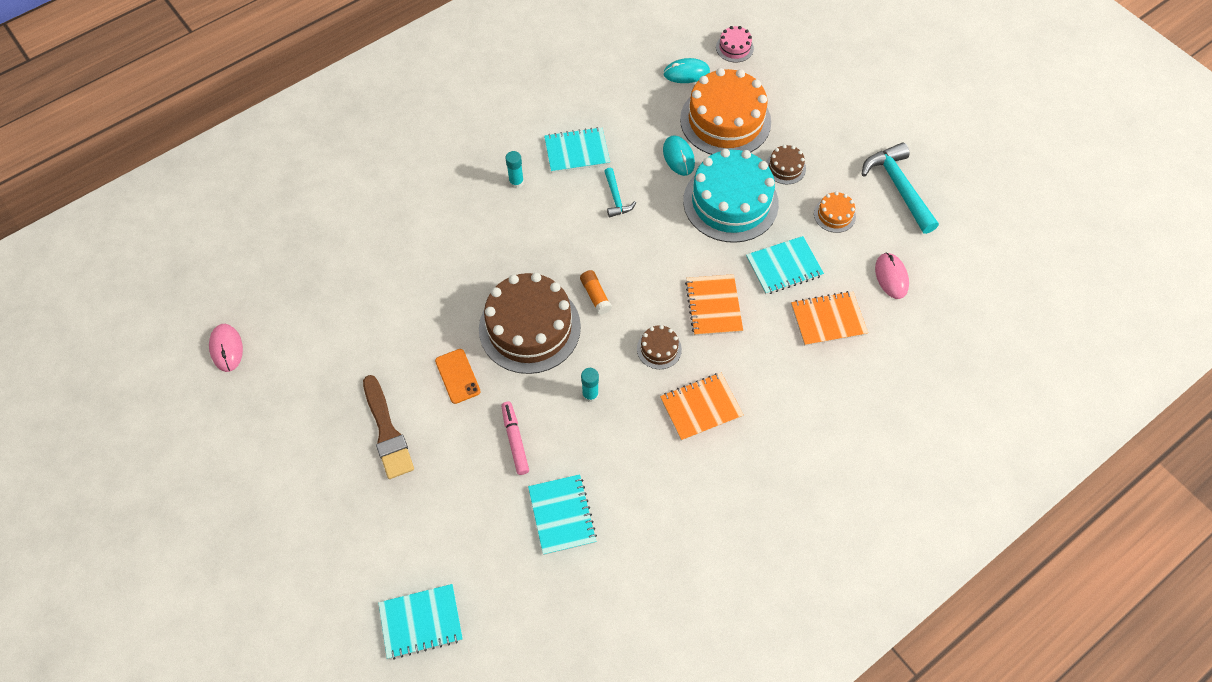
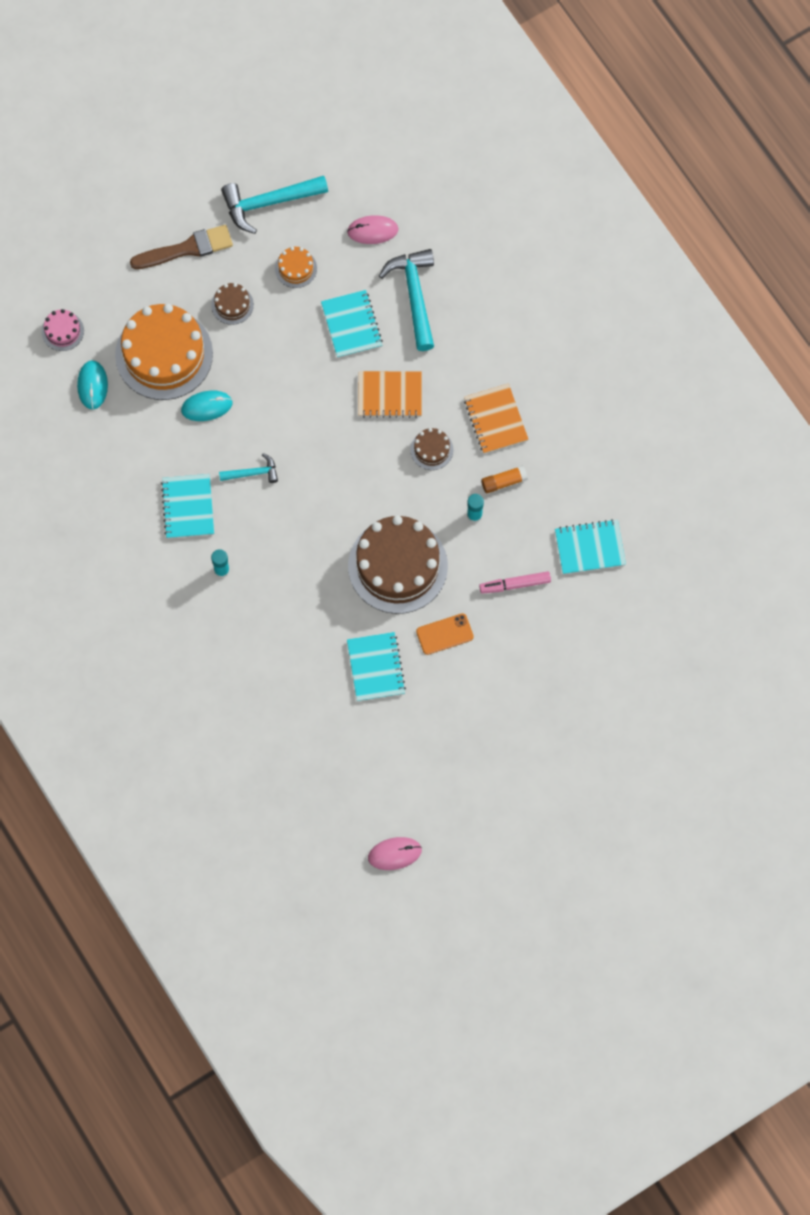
camera: 85 degrees left, 10 degrees up
(387, 431) = (497, 698): brown brush -> brown brush (187, 249)
(421, 622) = (676, 668): turquoise notebook -> turquoise notebook (376, 667)
(595, 296) = (367, 502): orange glue stick -> orange glue stick (503, 482)
(730, 202) = (270, 363): turquoise cake -> none
(828, 320) = (414, 295): orange notebook -> turquoise hammer

